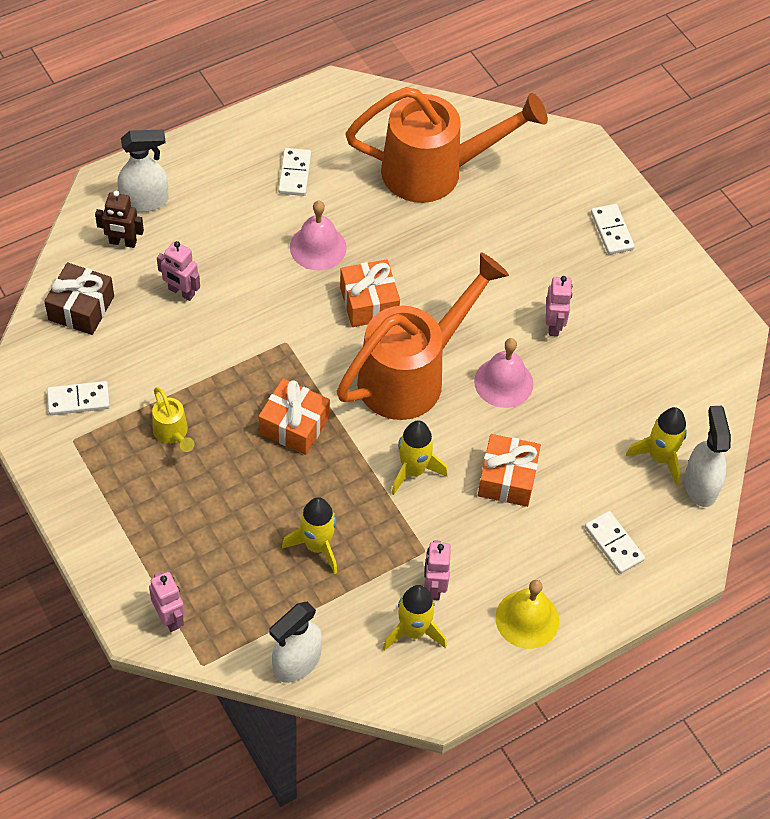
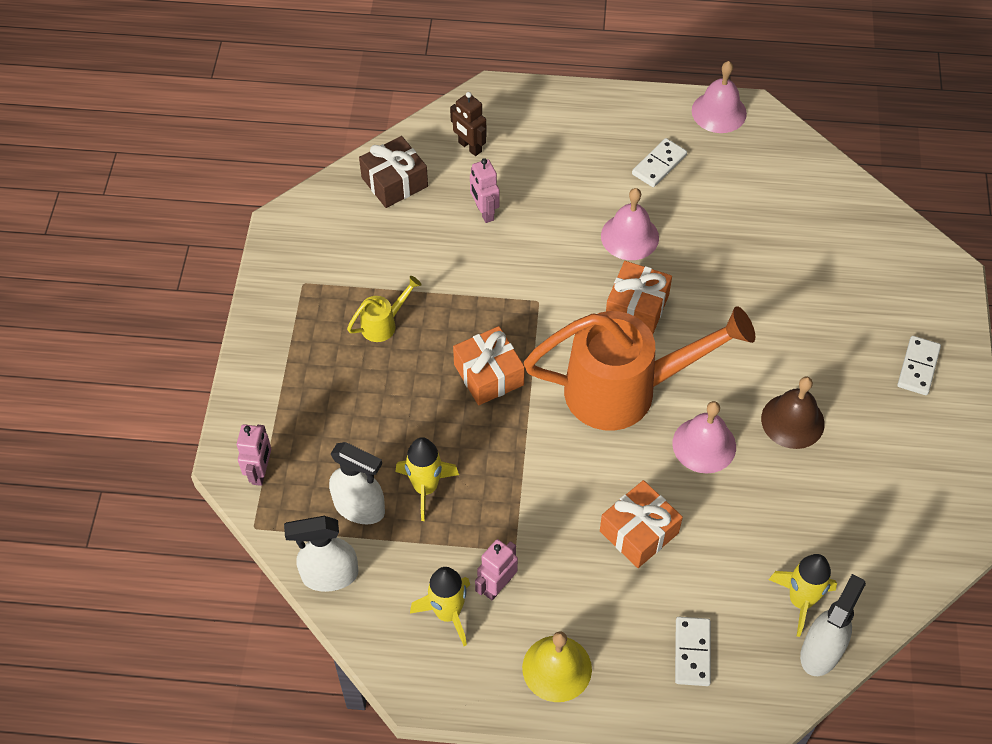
camera: 40 degrees right, 0 degrees up
(78, 400) = (333, 254): white domino -> none
(145, 201) = (514, 123): white spray bottle -> white spray bottle (359, 507)
(172, 434) = (384, 324): yellow watering can -> yellow watering can turned 135 degrees counterclockwise
(308, 103) = (719, 112): none -> pink bell
(413, 470) = (560, 474): yellow rocket -> none
(436, 171) = (789, 227): orange watering can -> none
(553, 325) = (792, 421): pink robot -> brown bell

